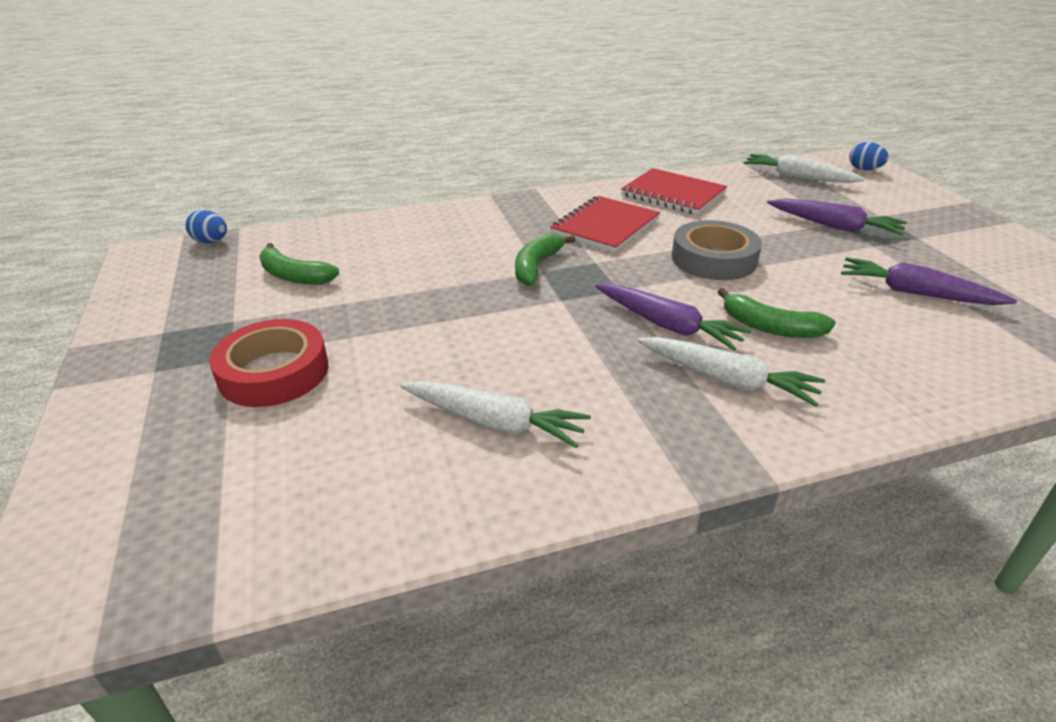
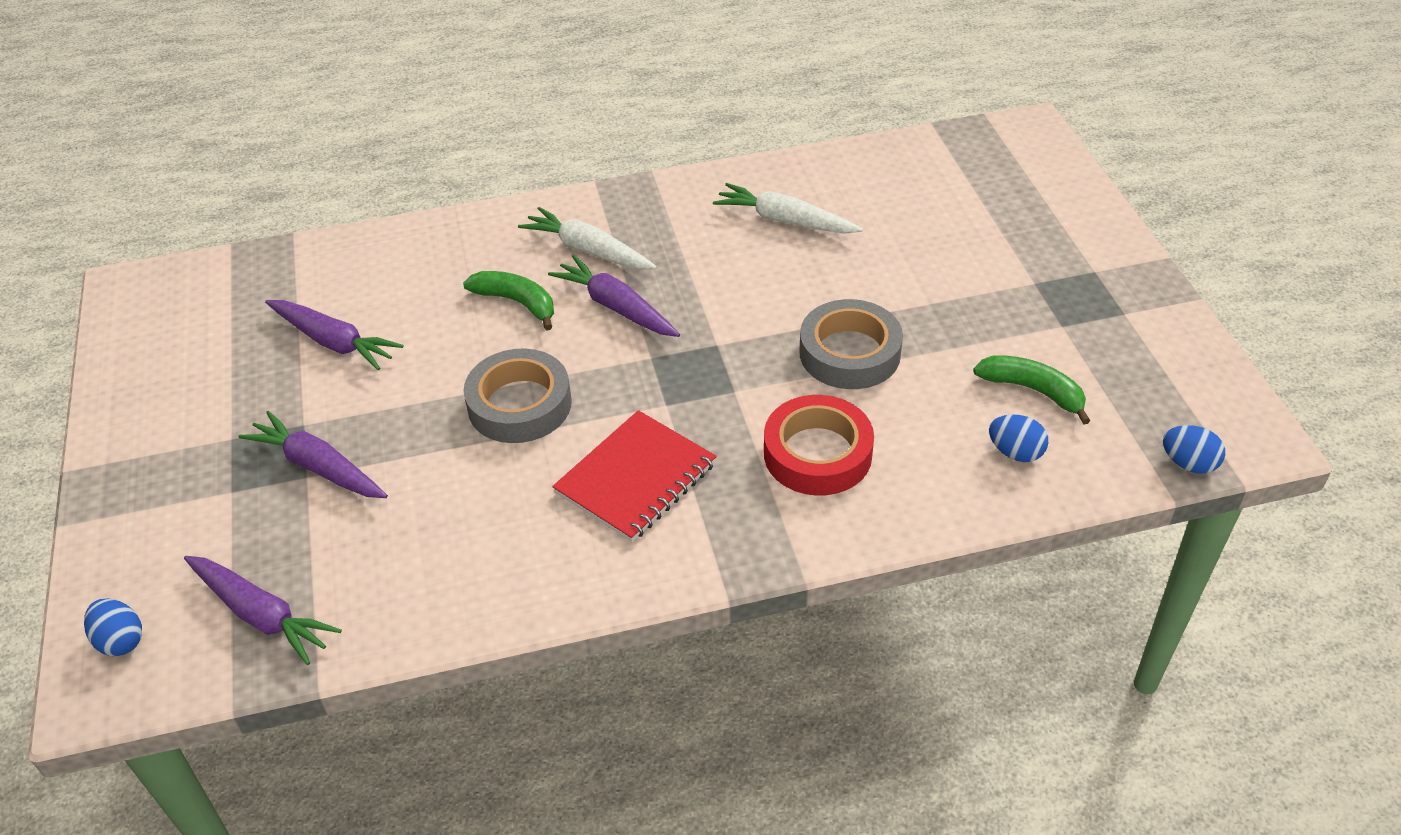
camera: 175 degrees left, 10 degrees up
(274, 372) = (984, 267): red tape -> red tape (817, 453)
(332, 244) = (1015, 452): none -> blue egg
(440, 296) = (849, 353): none -> grey tape
(536, 266) = (739, 398): green banana -> none
(673, 194) = (503, 566): red notebook -> none
(798, 177) = (261, 615): white carrot -> purple carrot

